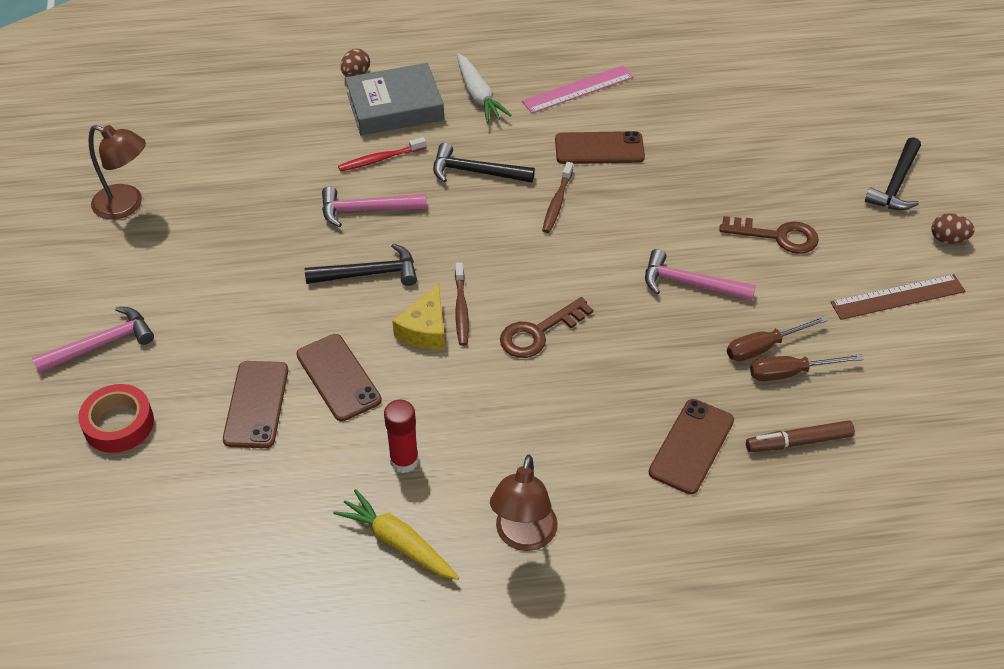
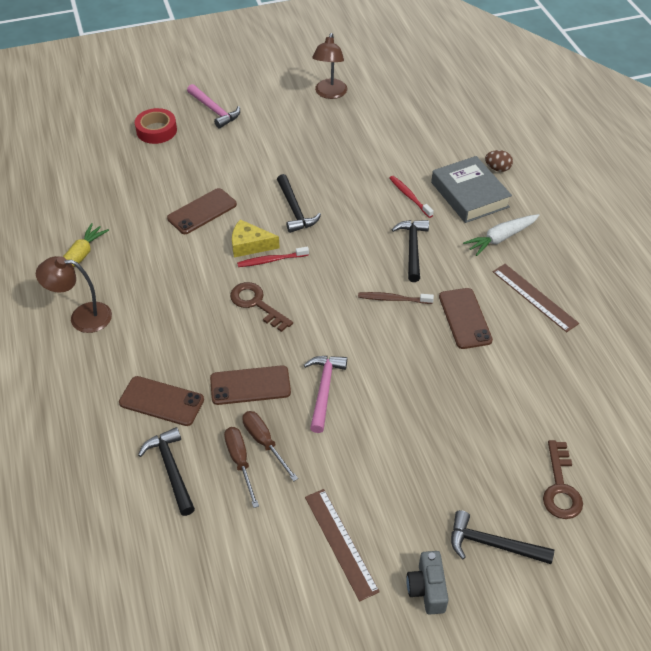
camera: 80 degrees right, 0 degrees up
(256, 404) = (176, 180): brown phone -> brown phone (250, 385)
(366, 210) = (355, 198): pink hammer -> none
(404, 461) = (138, 252): red glue stick -> none
(461, 309) = (271, 260): brown toothbrush -> red toothbrush
(578, 89) = (534, 297): pink ruler -> brown ruler
(777, 236) = (394, 448): brown key -> brown key (560, 487)
(799, 442) = (171, 469): brown marker -> black hammer
(948, 239) = (427, 589): brown egg -> grey camera

